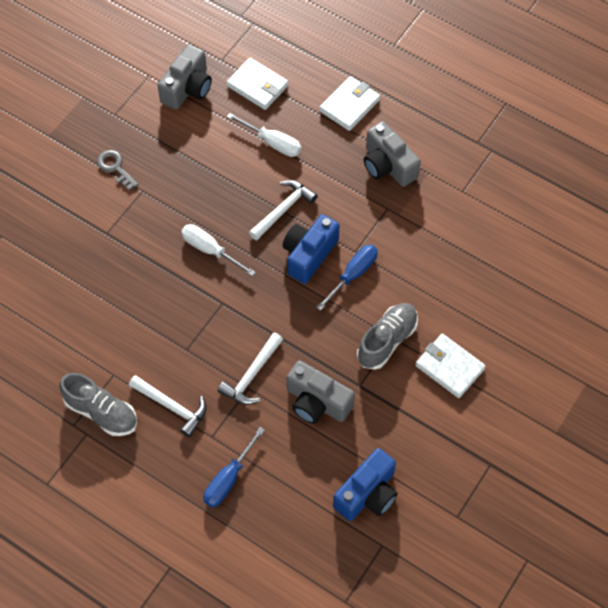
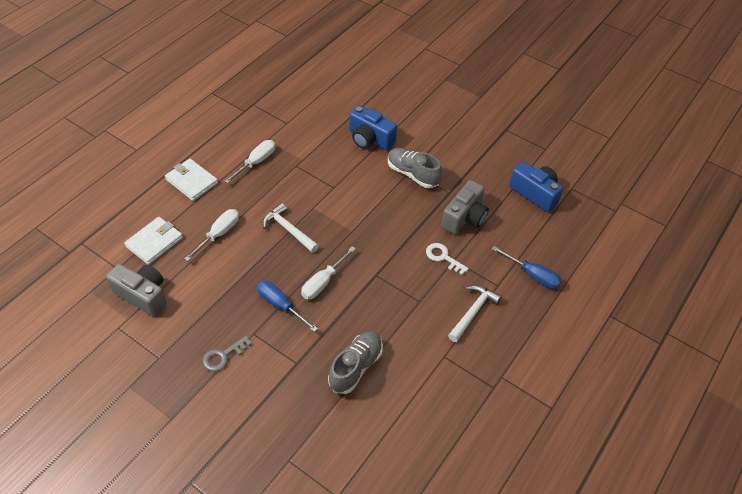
camera: 90 degrees left, 10 degrees down
(101, 412) = (481, 365): grey shoe -> grey shoe (356, 367)
(251, 375) = (443, 257): white hammer -> white key
(309, 255) = (334, 215): blue camera -> blue camera (370, 139)
(353, 275) = (354, 190): blue screwdriver -> blue screwdriver (280, 305)
(388, 165) = (256, 162): grey camera -> white screwdriver
(449, 367) = (434, 142): white wallet -> none

